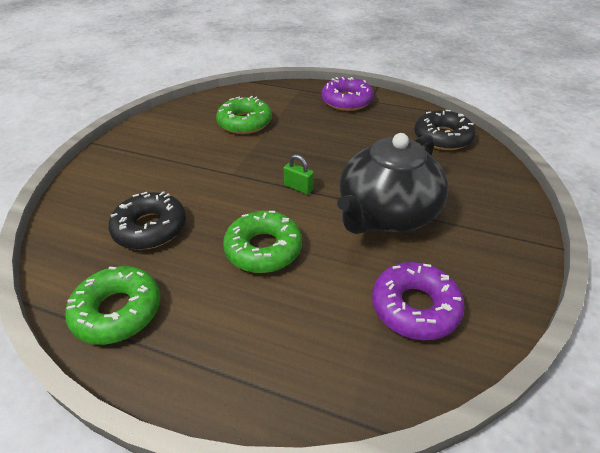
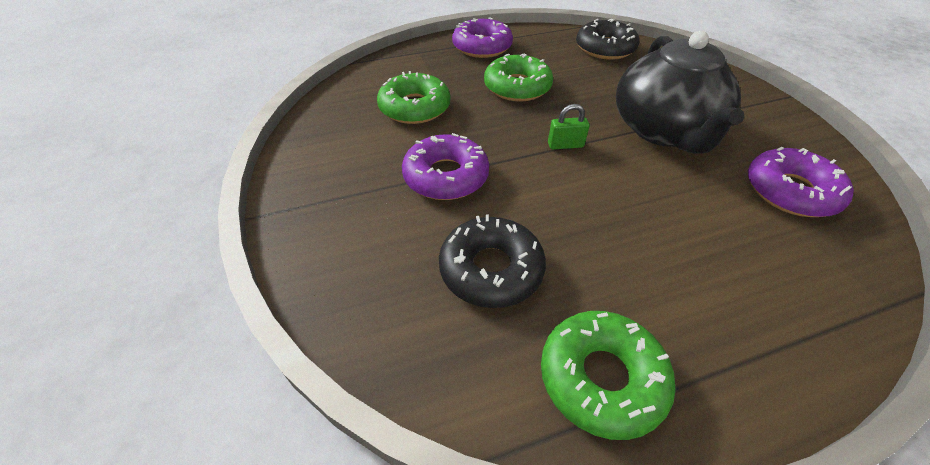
camera: 40 degrees left, 5 degrees up
(202, 169) = (446, 176): none -> purple donut
(263, 249) = (626, 218): green donut -> green donut (517, 87)

